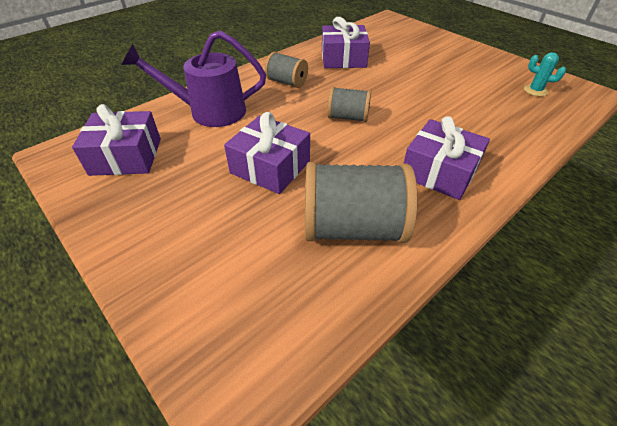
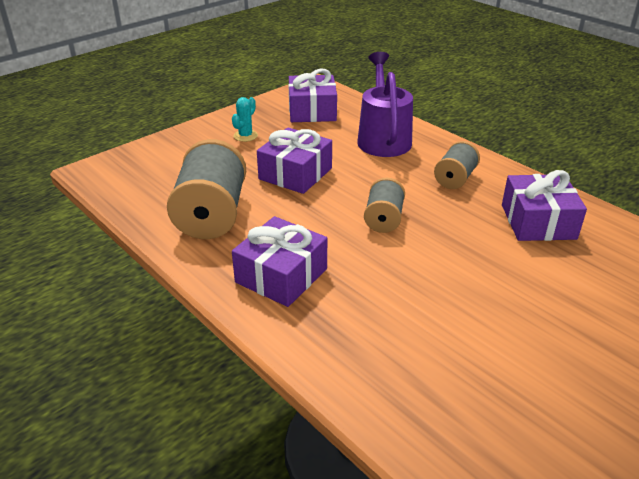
camera: 90 degrees right, 10 degrees down
(535, 90) = (502, 429): turquoise cactus -> turquoise cactus (245, 136)

